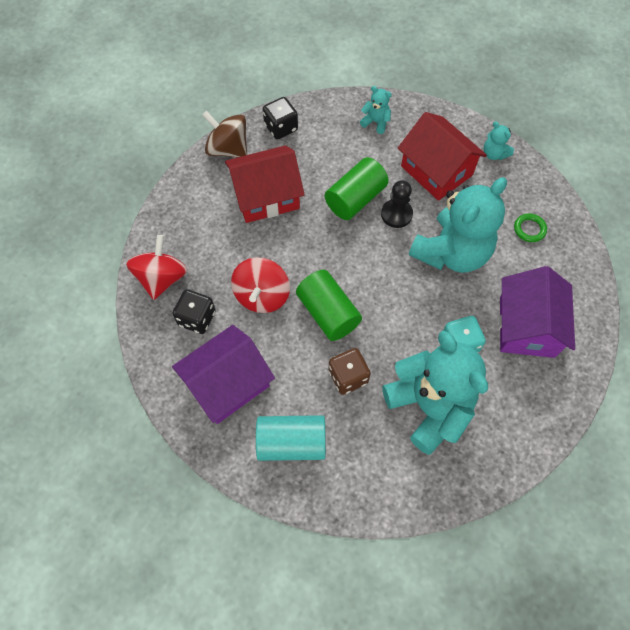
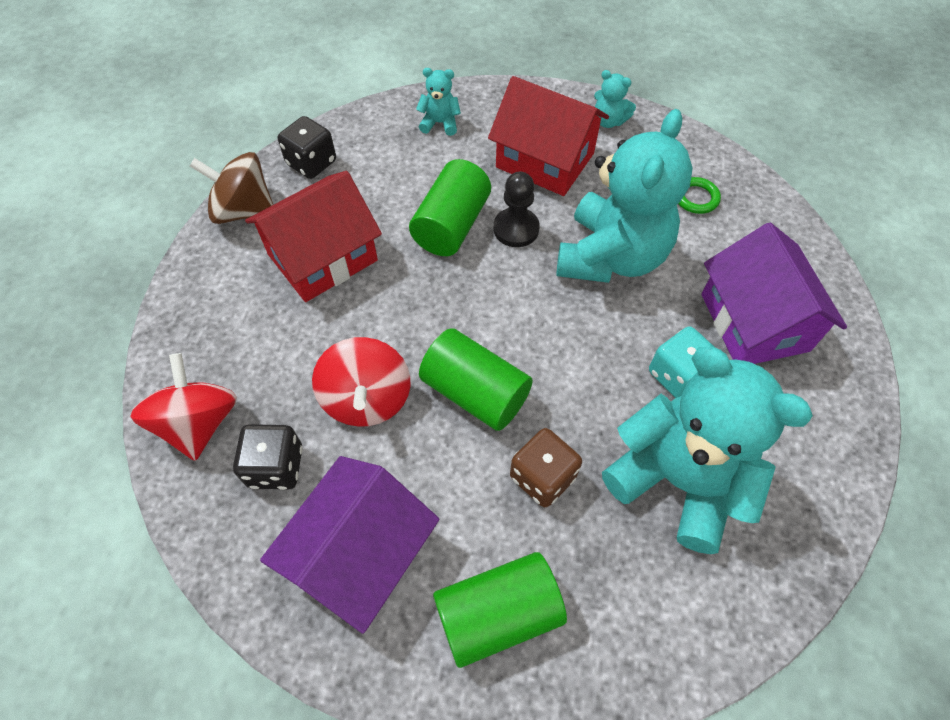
camera: 20 degrees left, 5 degrees down
(291, 442) = (498, 614): turquoise cylinder -> green cylinder

